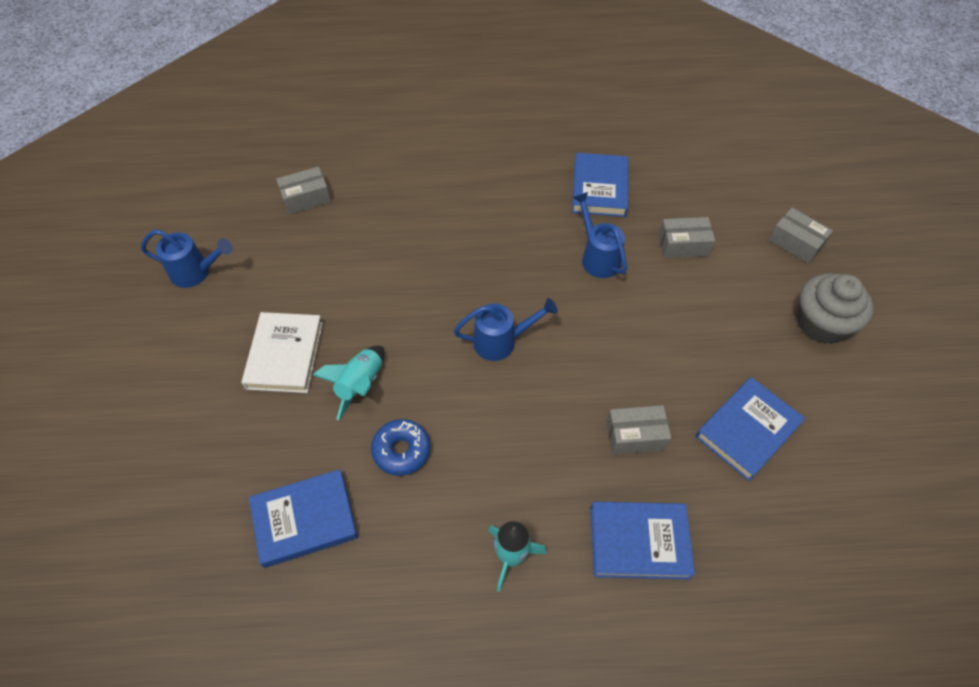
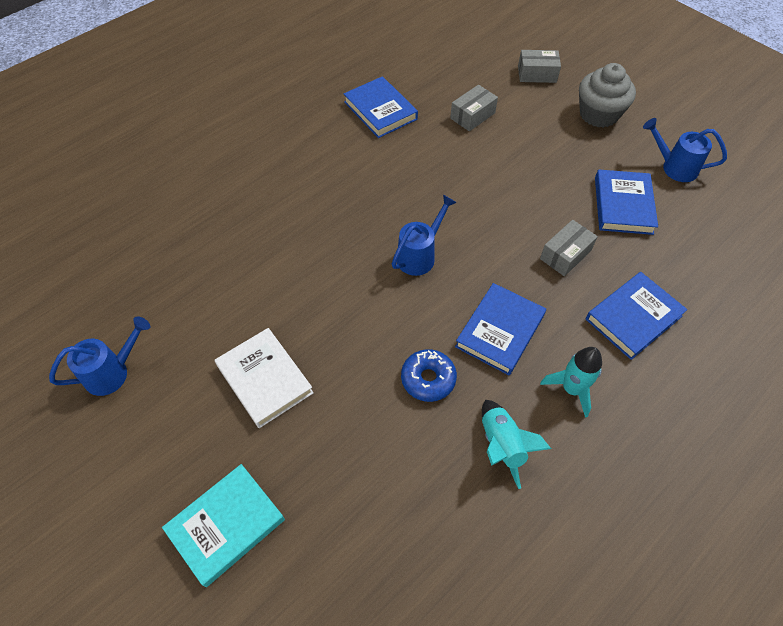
camera: 40 degrees left, 0 degrees up
(158, 442) = (226, 525): none -> turquoise book
(304, 520) = (409, 482): blue book -> blue book (500, 331)
(306, 198) = (154, 252): grey box -> none
(360, 384) = (349, 357): turquoise rocket -> turquoise rocket (501, 445)
(597, 257) = (426, 157): blue watering can -> blue watering can (674, 167)

